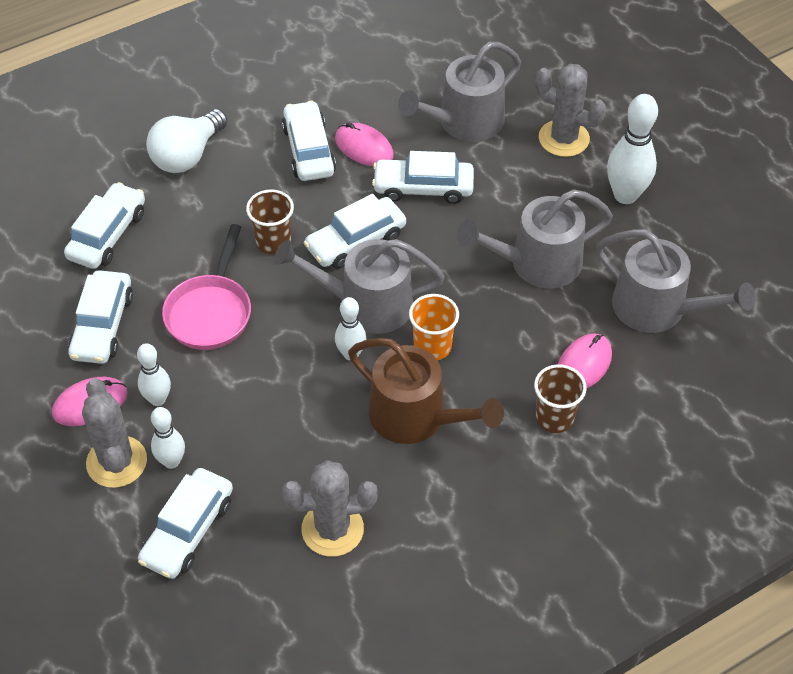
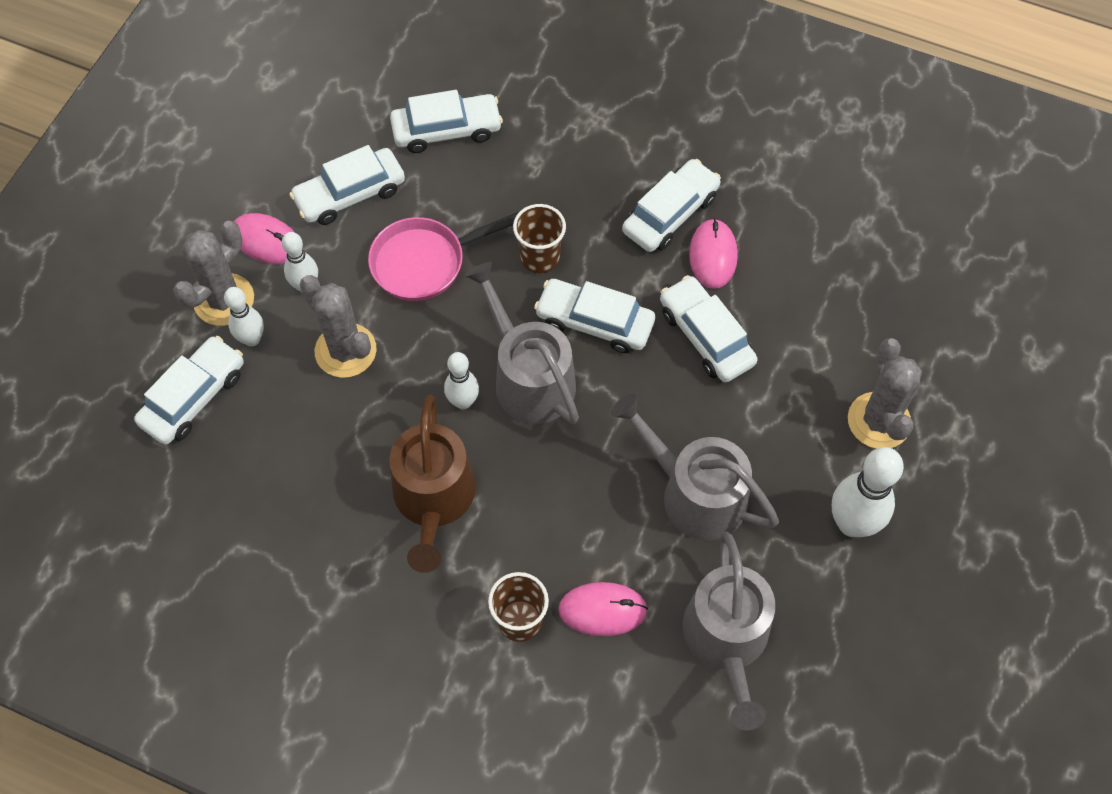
camera: 55 degrees right, 10 degrees up
(187, 155) = (582, 126): white light bulb -> none
(188, 530) = (194, 397): white car -> white car turned 135 degrees clockwise
(332, 529) = (269, 507): grey cactus -> grey cactus (345, 351)
(432, 347) = (522, 463): orange cup -> none
(464, 122) = (820, 319): grey watering can -> none

